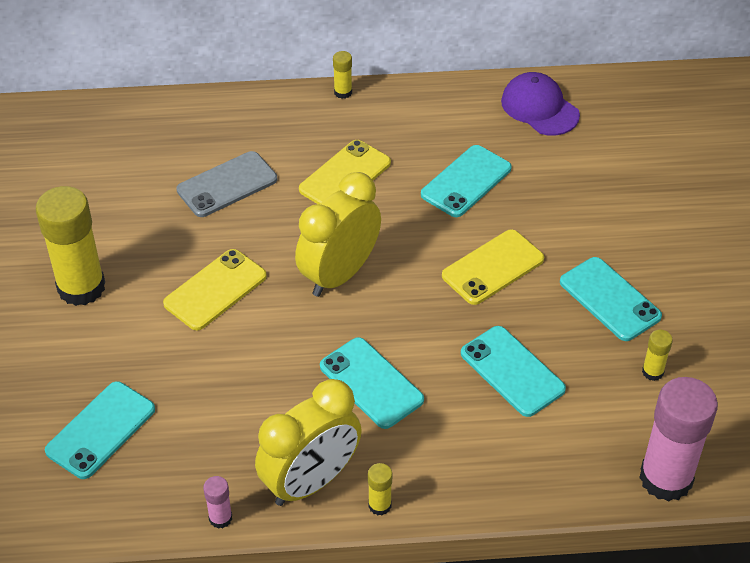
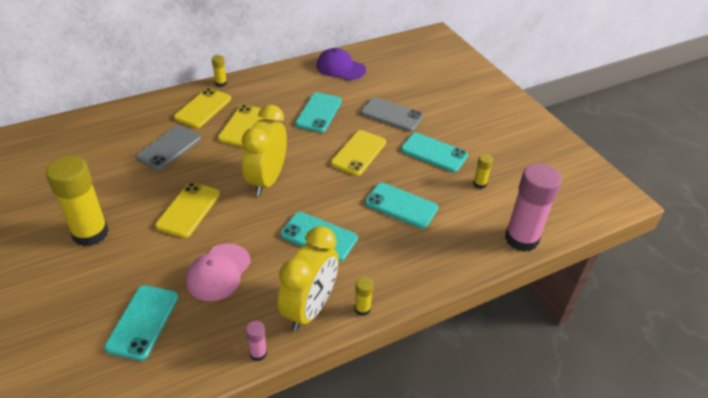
camera: 25 degrees left, 5 degrees down
(217, 393) = (218, 272): none -> pink cap
(299, 130) = (203, 108): none -> yellow phone
(578, 215) = (392, 115): none -> grey phone

